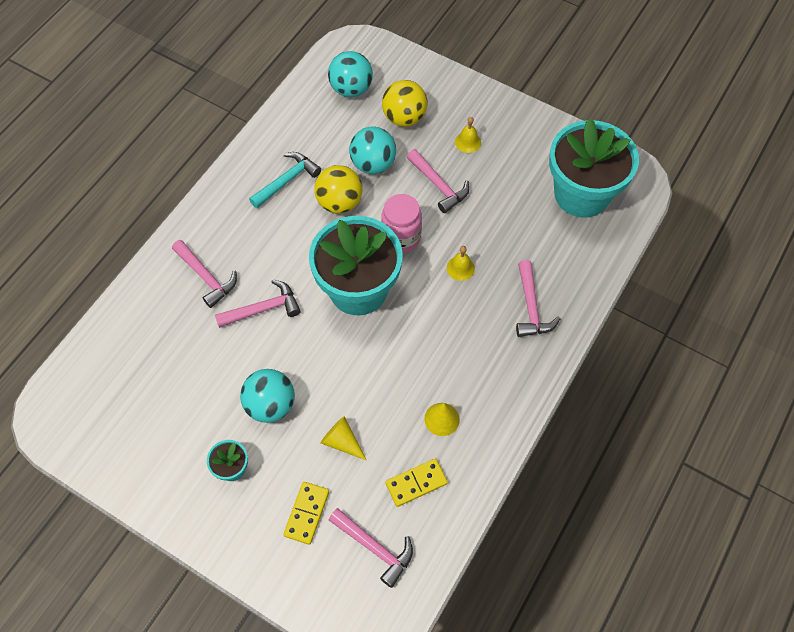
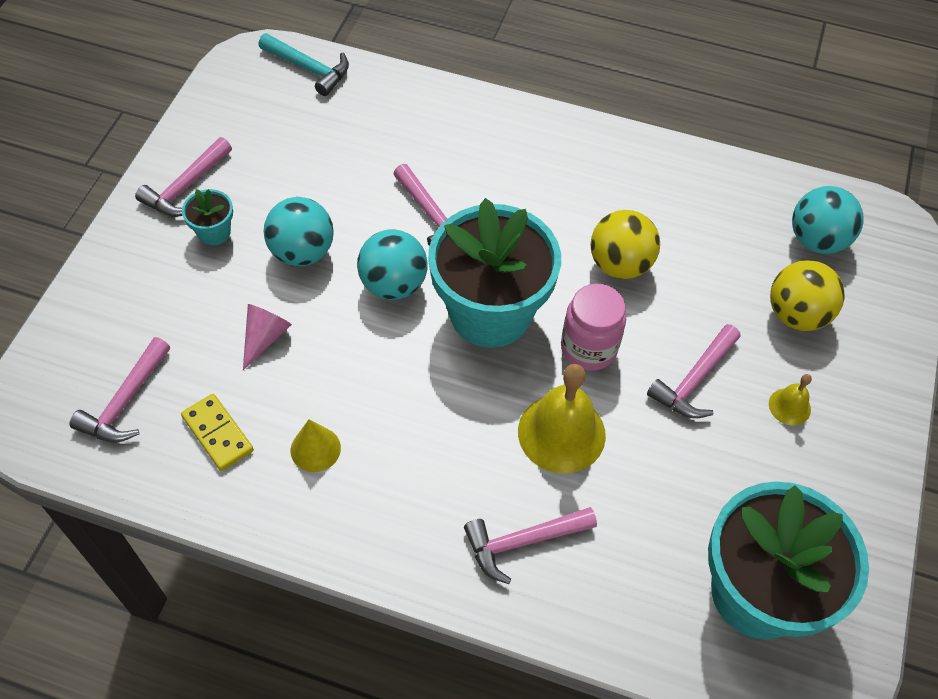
camera: 75 degrees right, 5 degrees down
(206, 277) = (462, 150): pink hammer -> pink hammer (186, 187)
(287, 180) = (633, 199): turquoise hammer -> turquoise hammer (309, 69)
(306, 513) = (164, 319): yellow domino -> none
(342, 441) = (265, 337): yellow cone -> pink cone
(373, 164) = (698, 291): turquoise ball -> turquoise ball (393, 284)
(460, 268) = (561, 433): yellow bell -> yellow bell, size x2.05

